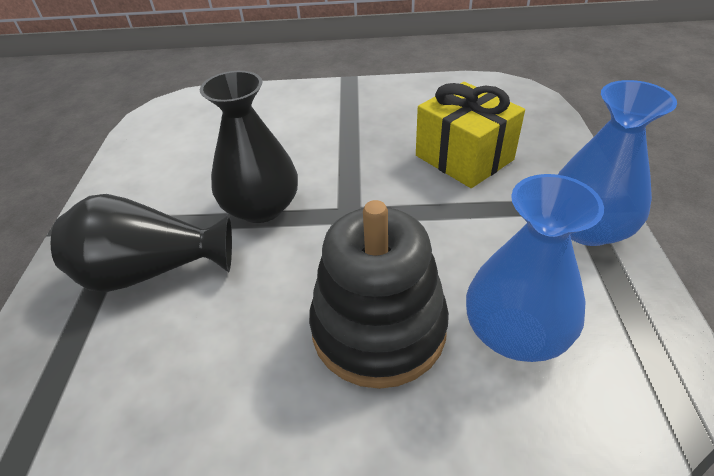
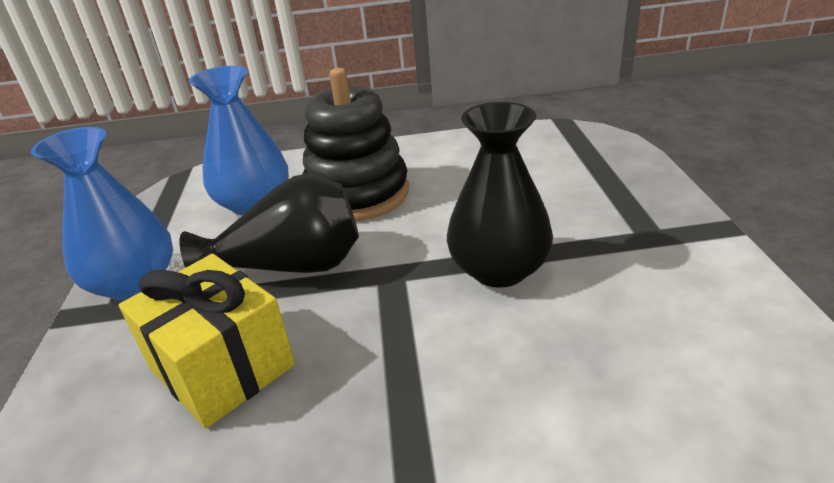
camera: 175 degrees right, 10 degrees down
(152, 271) = (574, 204): black vase -> black vase (292, 267)

